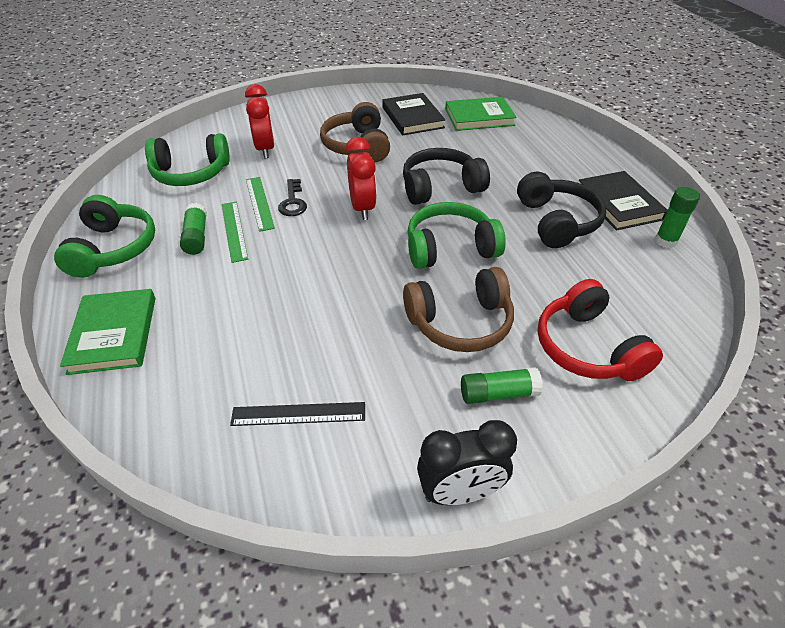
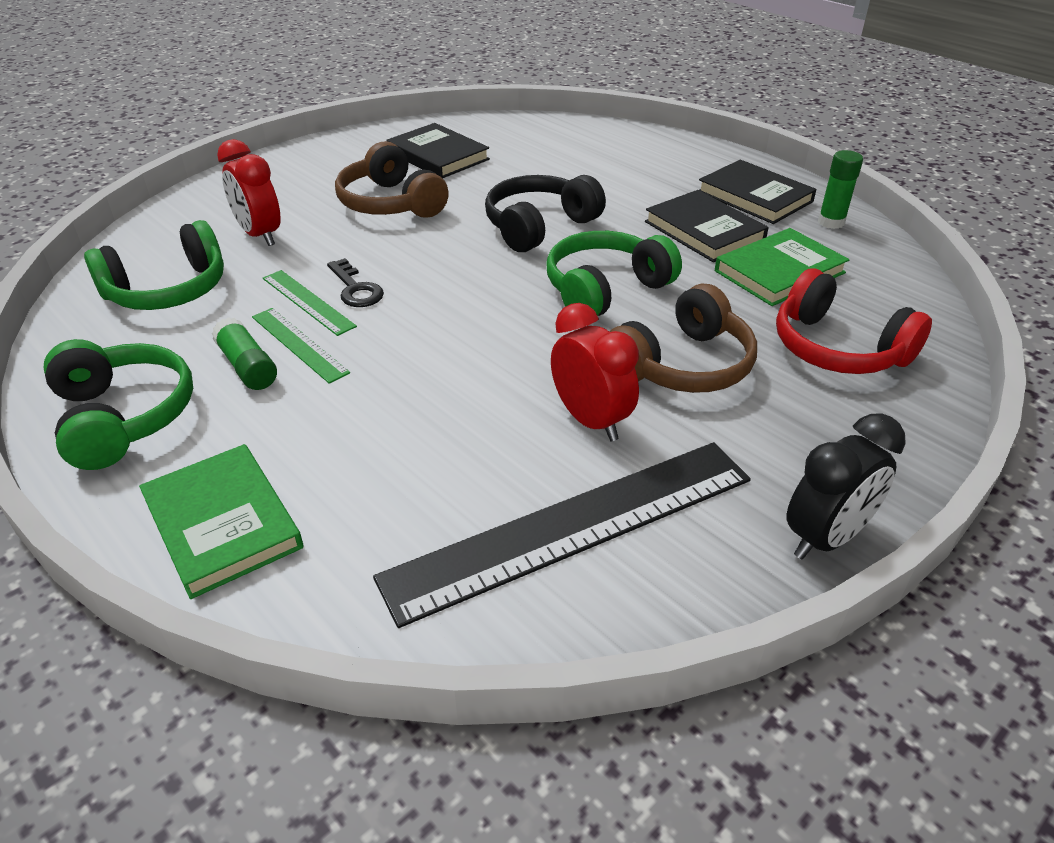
camera: 25 degrees left, 5 degrees down
(298, 414) = (572, 526): black ruler -> black ruler, size x2.10
(362, 208) = (458, 273): red clock -> red clock (590, 420)
(479, 117) = (523, 139): green book -> green book (779, 272)
(498, 393) = (784, 424): green glue stick -> none
(557, 222) = (704, 231): black headphones -> black book

